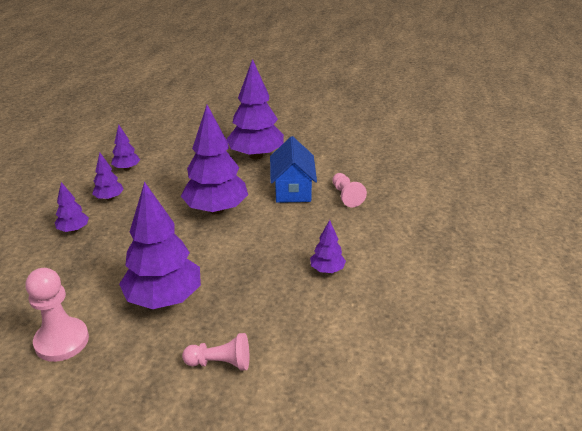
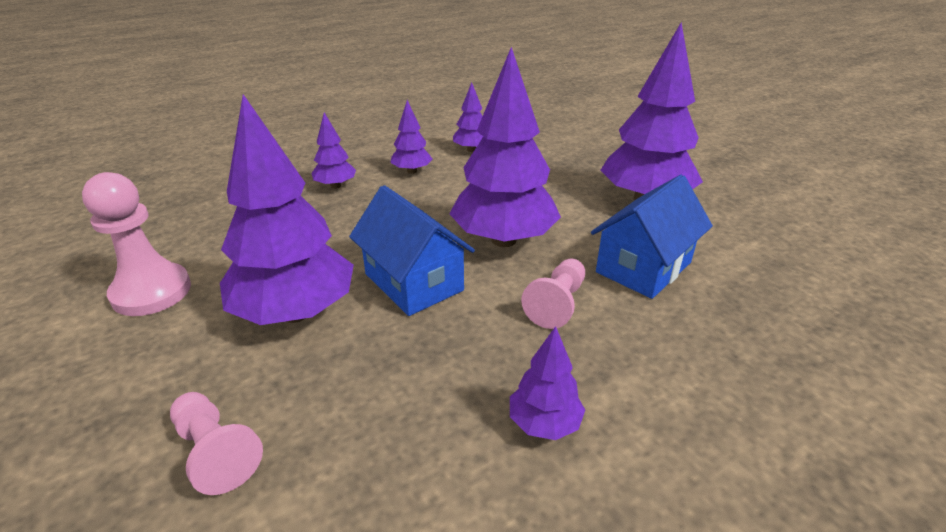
camera: 45 degrees right, 0 degrees up
(201, 252) = (413, 282): none -> blue house
(346, 196) = (726, 323): pink pawn -> pink pawn (557, 304)

